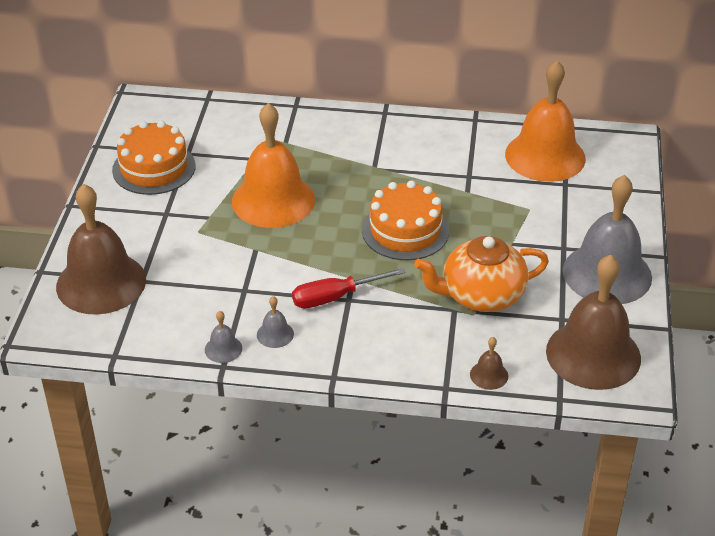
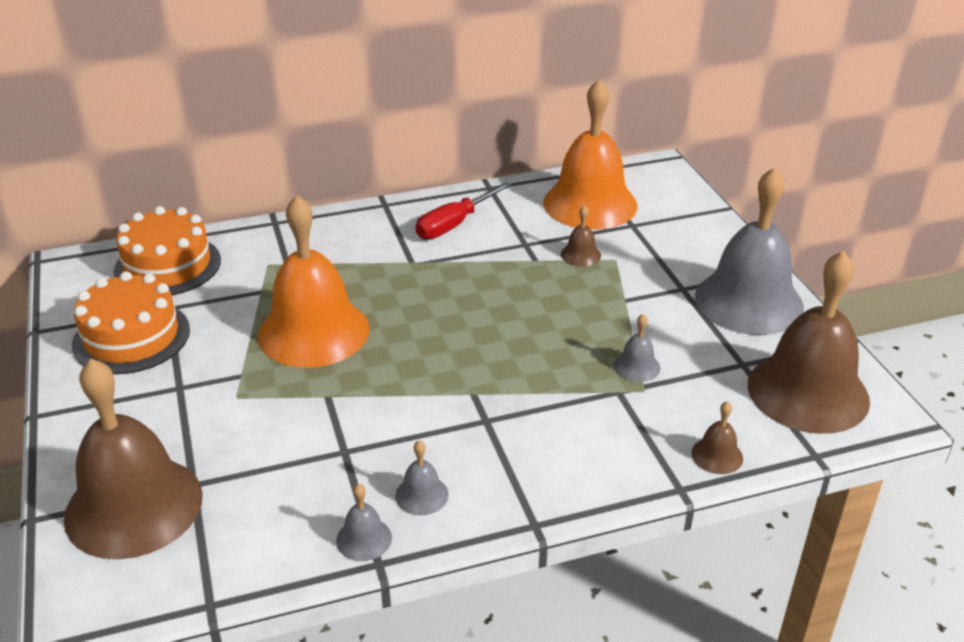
camera: 25 degrees left, 5 degrees down
(335, 297) = (467, 423): red screwdriver -> red screwdriver (454, 224)
(405, 231) = (497, 320): orange cake -> orange cake (168, 265)
(481, 296) = (637, 366): orange teapot -> grey bell
(505, 197) = (580, 255): none -> brown bell

